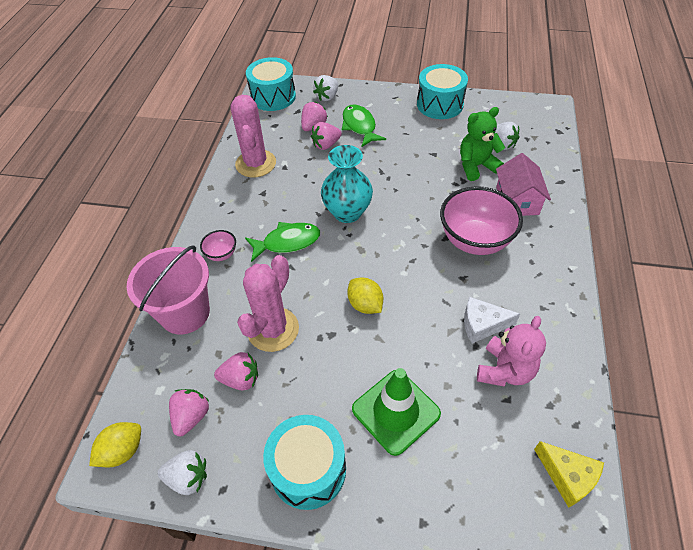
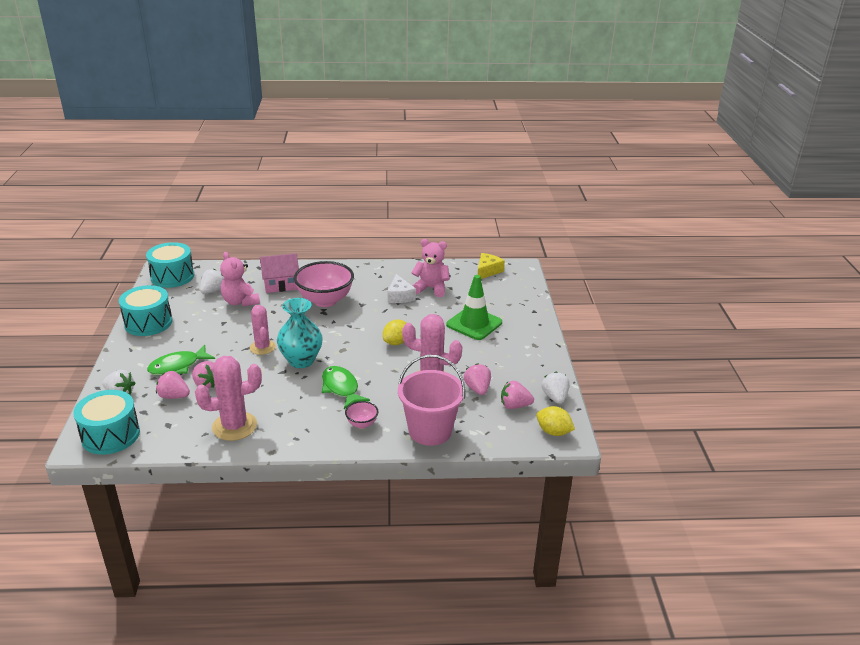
camera: 105 degrees left, 20 degrees down
(308, 469) = (525, 351): turquoise drum -> turquoise drum (172, 276)
(379, 183) = (262, 347): none -> pink cactus
(476, 166) = (240, 302): green teddy bear -> pink teddy bear

